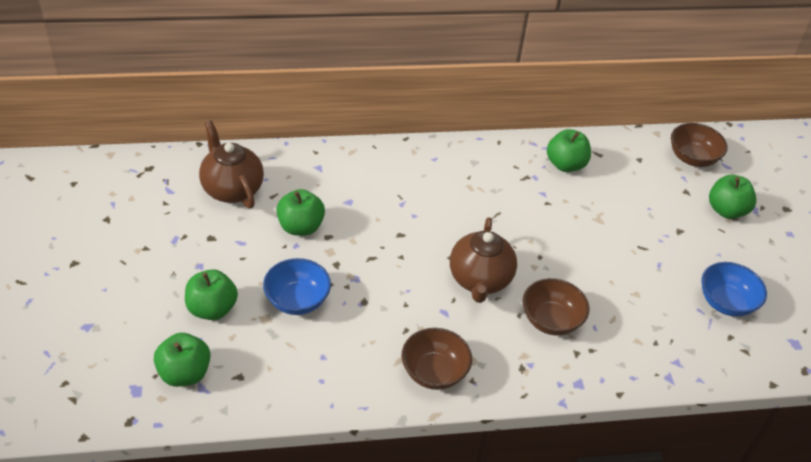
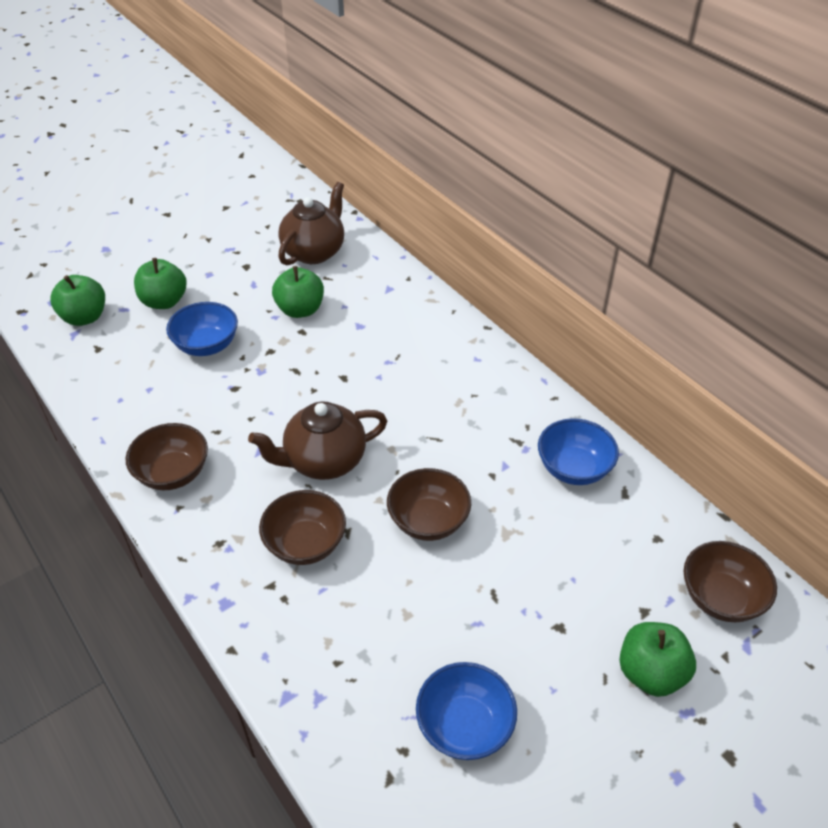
camera: 65 degrees right, 0 degrees up
(565, 164) = (573, 468): green apple -> blue bowl
(568, 250) = (428, 521): none -> brown bowl

